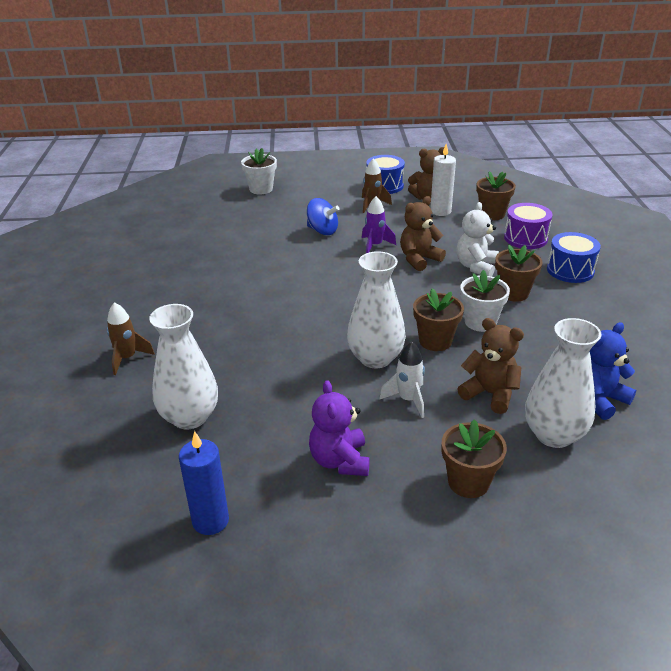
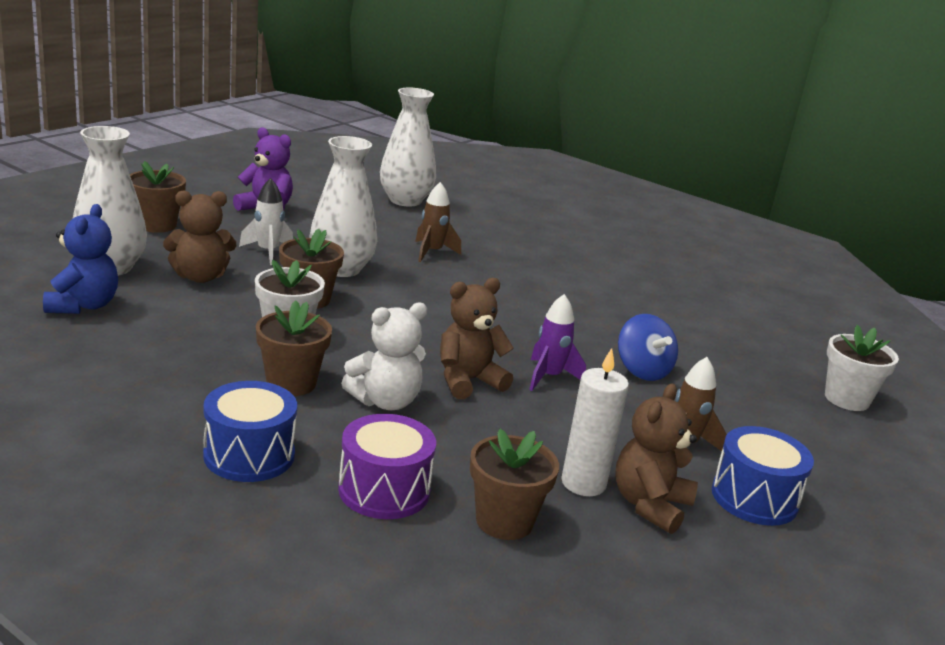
camera: 125 degrees right, 10 degrees down
(127, 358) = (517, 212): brown rocket -> brown rocket (432, 252)
(210, 521) = (300, 173): blue candle -> none
(322, 231) = (642, 370): blue spinning top -> blue spinning top turned 90 degrees counterclockwise
(419, 259) = (468, 381): brown teddy bear -> brown teddy bear turned 120 degrees counterclockwise
(476, 267) = (385, 401): white teddy bear -> white teddy bear turned 90 degrees clockwise

